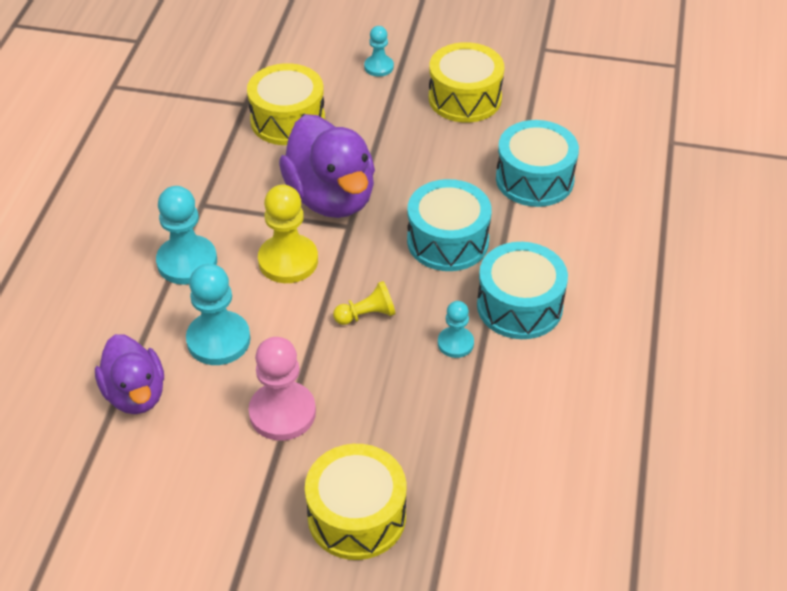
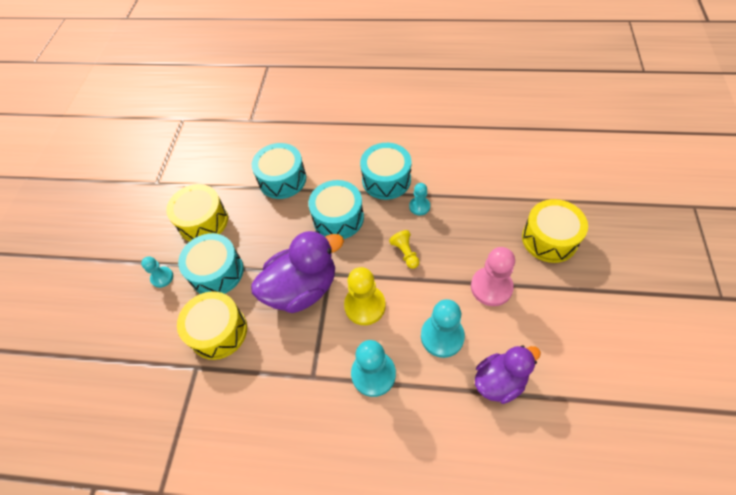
camera: 90 degrees left, 10 degrees up
(376, 115) = (217, 272): none -> turquoise drum

